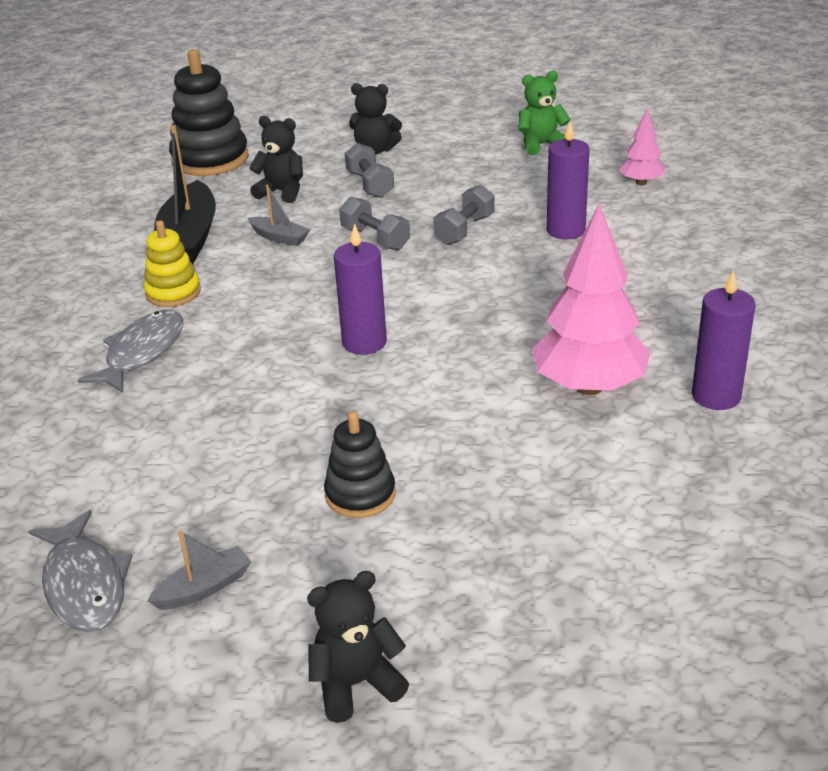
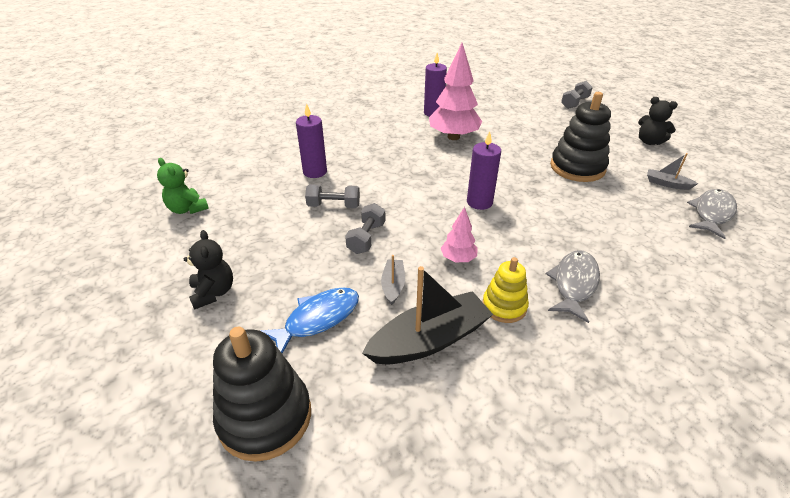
camera: 120 degrees left, 5 degrees up
(142, 352) = (574, 284): grey fish -> grey fish turned 120 degrees clockwise
(282, 192) = (318, 319): black teddy bear -> blue fish
(360, 494) = (577, 167): black stacking toy -> black stacking toy, size x1.70
(370, 185) = (284, 271): grey dumbbell -> grey dumbbell (574, 103)
(641, 183) = (240, 161): pink tree -> pink tree (458, 259)

